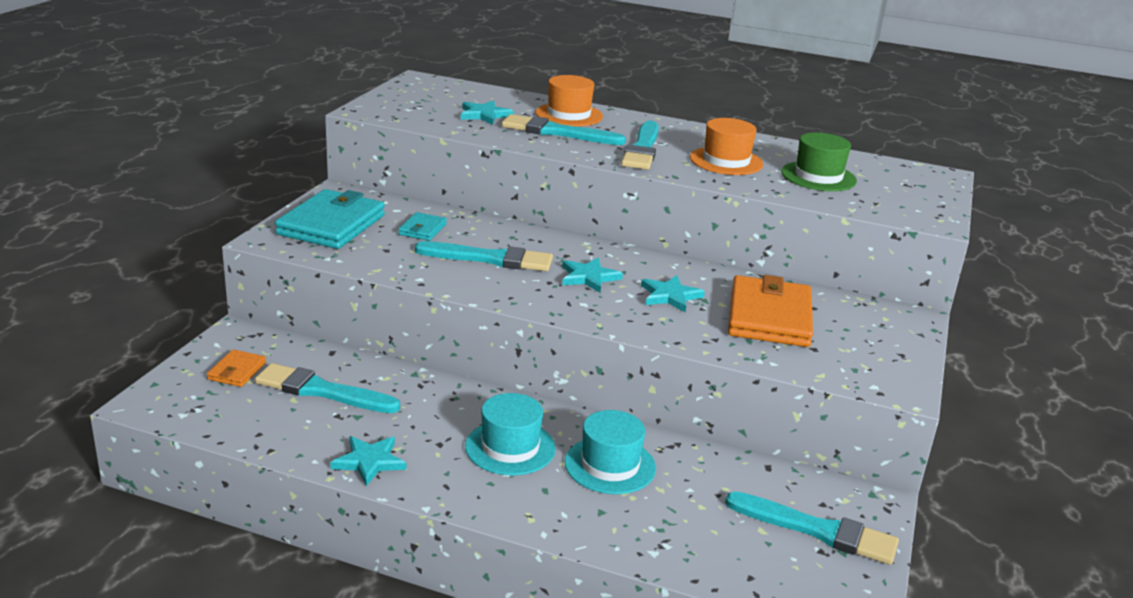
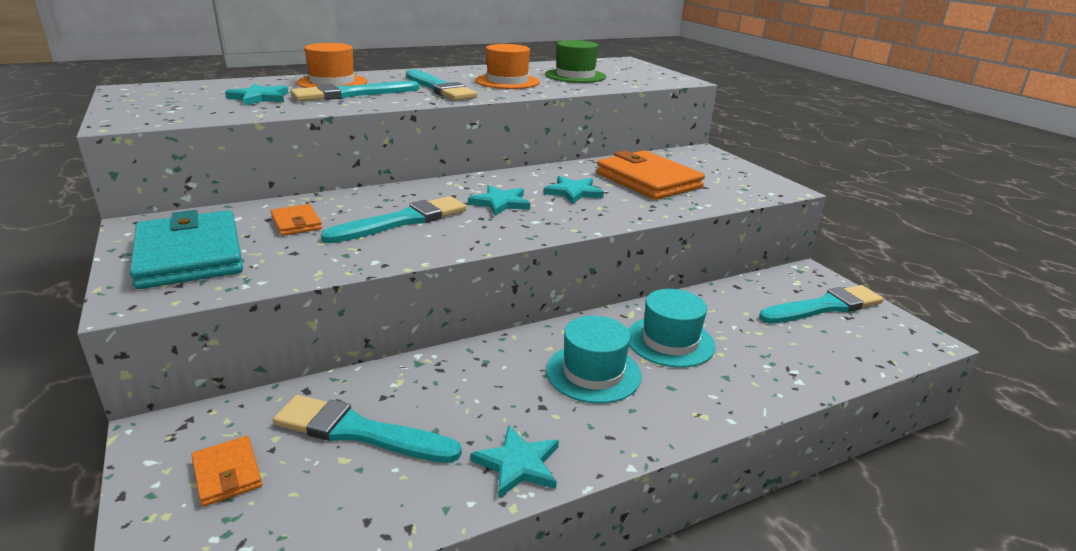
camera: 45 degrees left, 0 degrees up
(322, 391) = (359, 432): turquoise brush -> turquoise brush turned 45 degrees clockwise
(422, 229) = (296, 223): turquoise wallet -> orange wallet

